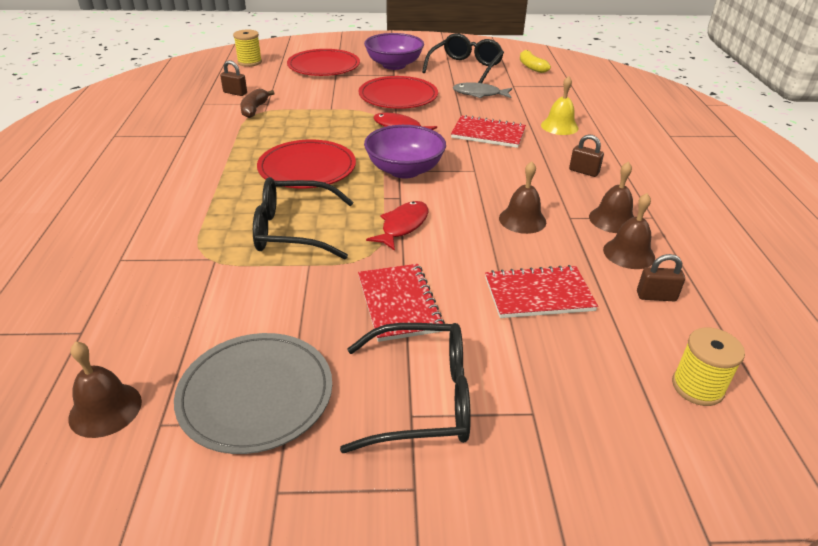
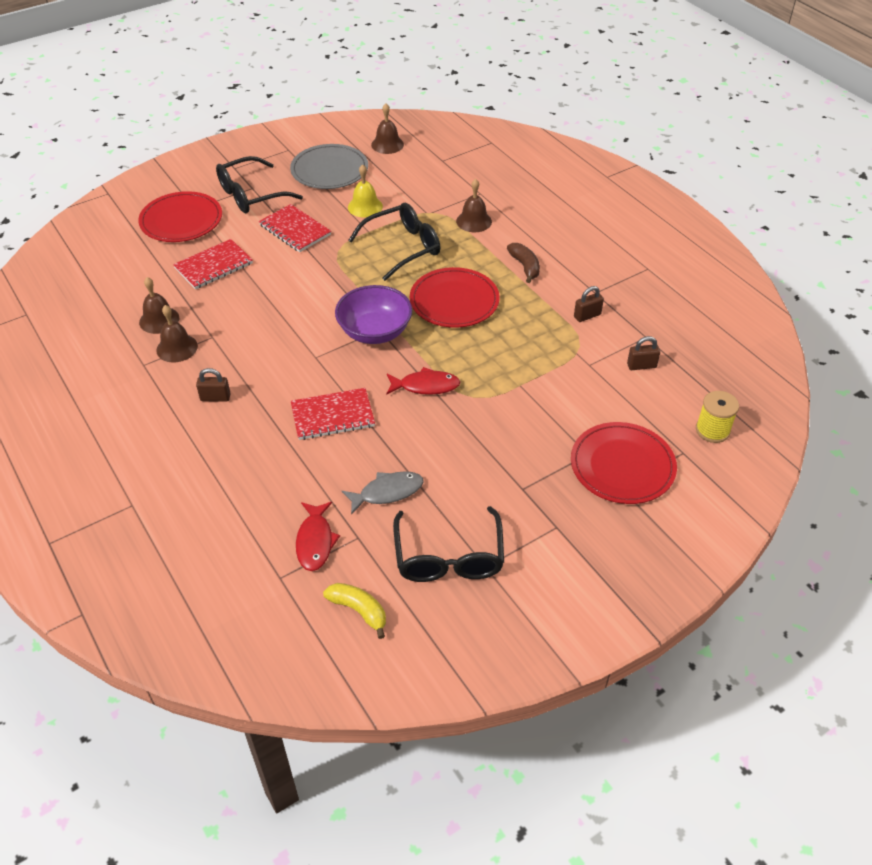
camera: 150 degrees right, 10 degrees up
(254, 109) = (588, 350): brown banana -> brown banana (525, 266)
(394, 65) = (544, 514): purple bowl -> none
(398, 96) = (475, 441): red plate -> red plate (181, 220)
(403, 226) = (333, 279): red fish -> red fish (315, 541)
(522, 220) = (249, 319): brown bell -> brown bell (474, 221)
(559, 126) = (263, 464): yellow bell -> yellow bell (365, 206)
(656, 296) = (136, 293): brown padlock -> brown padlock (587, 316)
(697, 387) = (110, 248): yellow spool -> none

